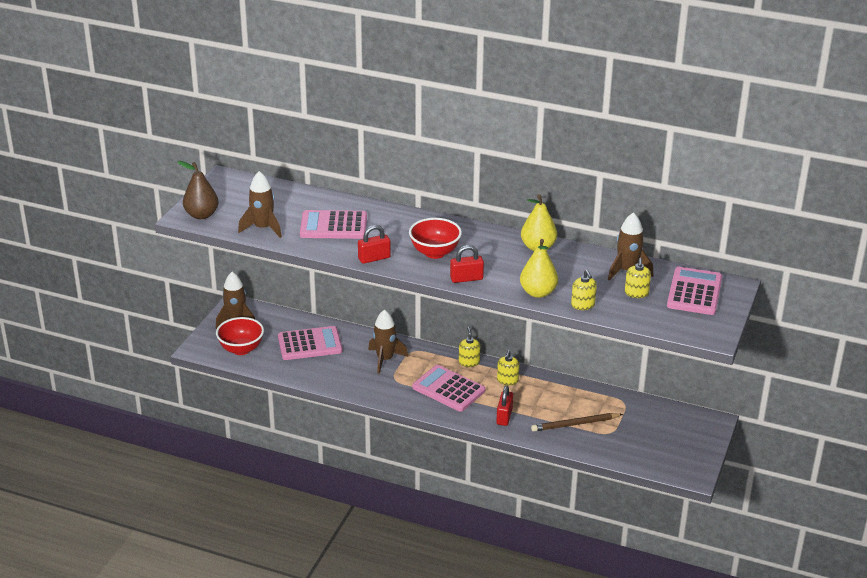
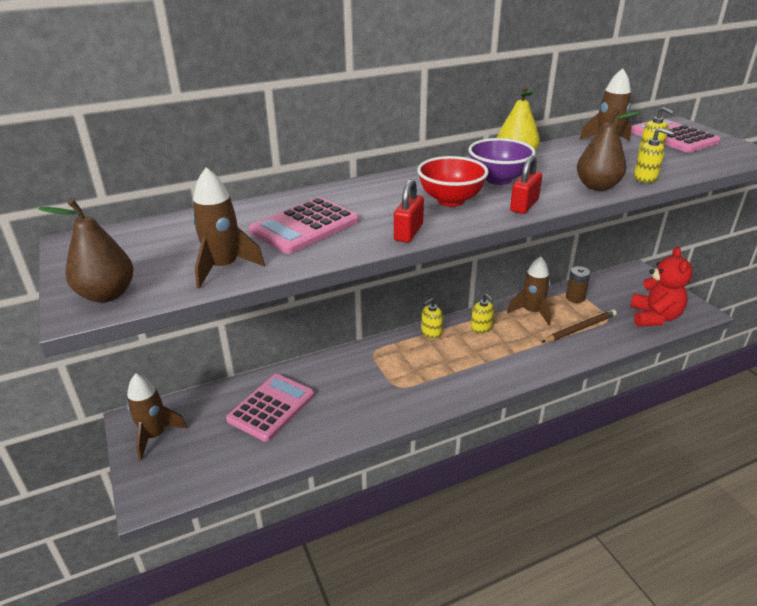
camera: 45 degrees left, 0 degrees up
(241, 349) = (203, 462): red bowl -> none
(385, 359) = (363, 375): brown rocket -> brown rocket (531, 312)
(448, 389) = (454, 364): pink calculator -> none
(469, 362) = (431, 332): yellow soap dispenser -> yellow soap dispenser turned 75 degrees counterclockwise
(492, 255) = (498, 179): none -> purple bowl
(504, 416) = (529, 357): red padlock -> none
(538, 292) = (597, 186): yellow pear -> brown pear
(575, 424) = (580, 328): brown pencil -> brown pencil turned 150 degrees counterclockwise
(616, 405) = (575, 297): none -> brown battery
(647, 454) = (654, 317): none -> red teddy bear

